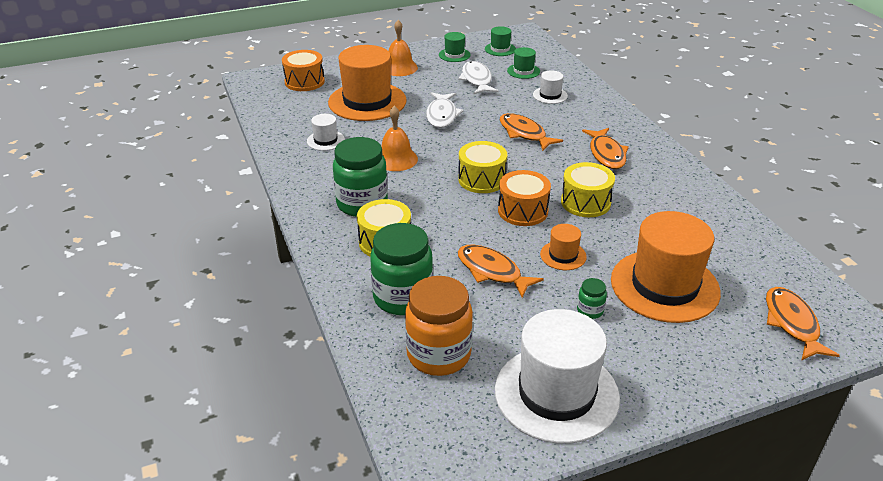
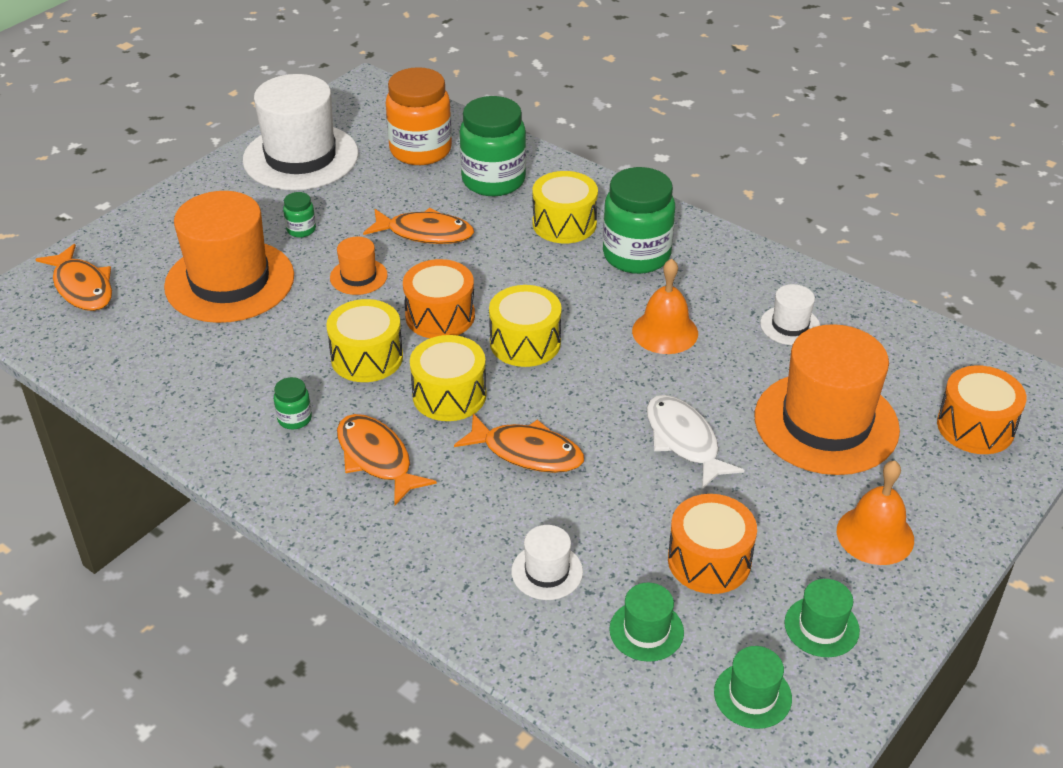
camera: 150 degrees right, 5 degrees up
(477, 80) = (709, 560): white fish -> orange drum
(547, 168) = (449, 395): none -> yellow drum
(646, 185) = (294, 419): none -> green jar

